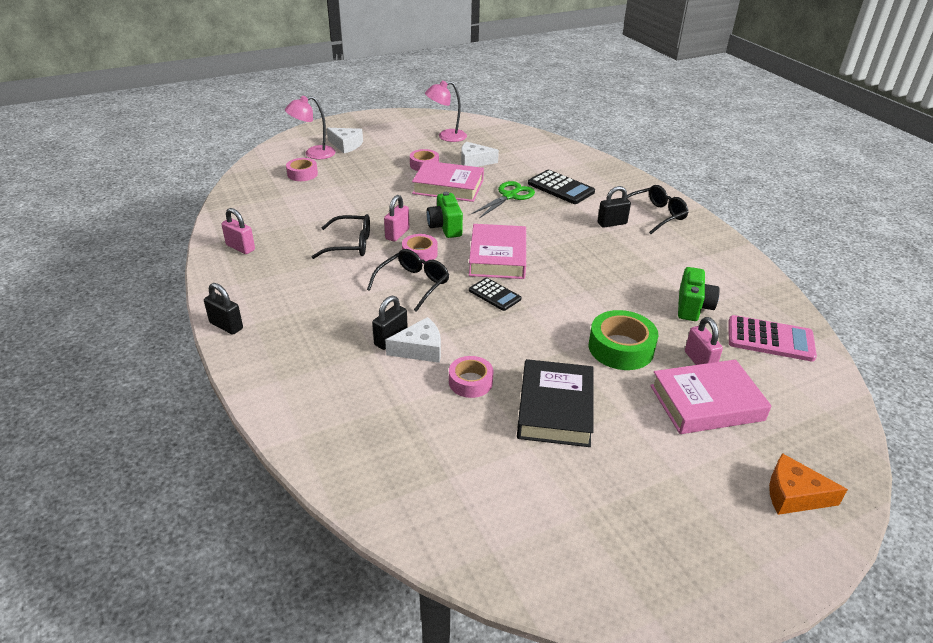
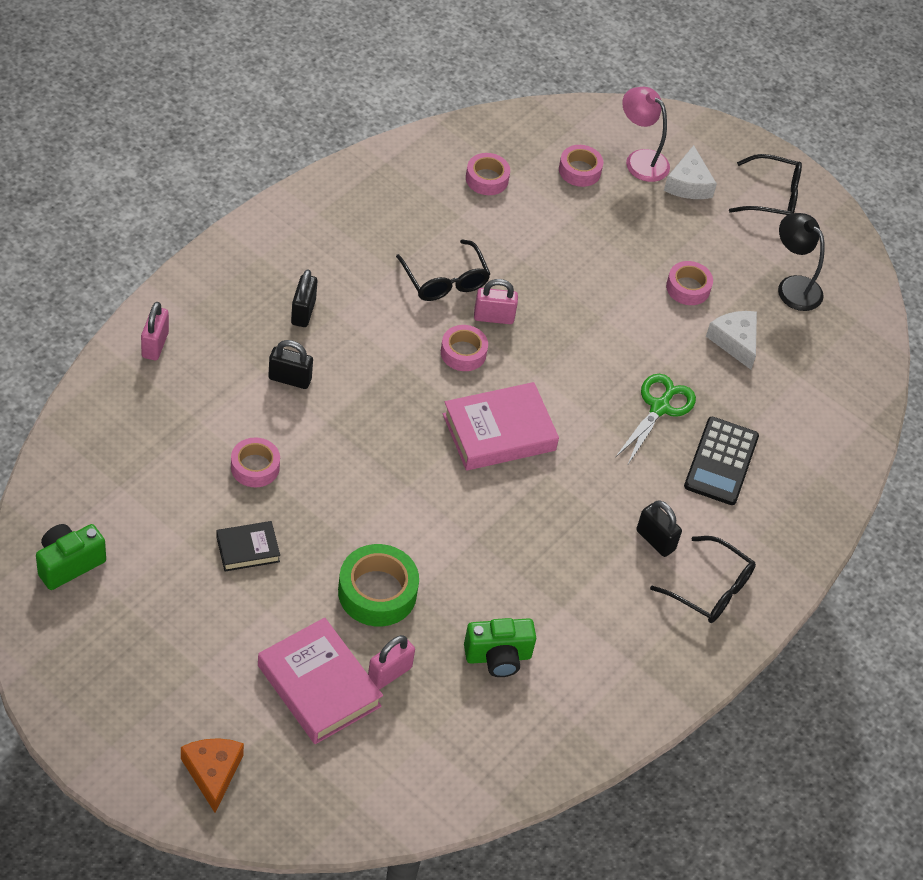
camera: 60 degrees right, 15 degrees up
(226, 326) = (244, 236): black padlock -> black padlock (303, 312)
(240, 248) = (383, 185): pink padlock -> pink padlock (155, 345)
(276, 206) = (487, 179): none -> pink tape
(413, 284) = (398, 367): black glasses -> black glasses (773, 197)
(420, 349) = (286, 409): white cheese -> none
(445, 227) = (537, 360): green camera -> green camera (69, 564)
(446, 136) = (793, 286): pink lamp -> black lamp
(448, 187) = (643, 333): pink book -> none
(494, 295) = (418, 449): black calculator -> none
(509, 196) = (659, 407): green scissors -> green scissors turned 75 degrees counterclockwise
(555, 408) = (248, 549): black book -> black book, size x0.55
(770, 339) = (471, 746): pink calculator -> none

